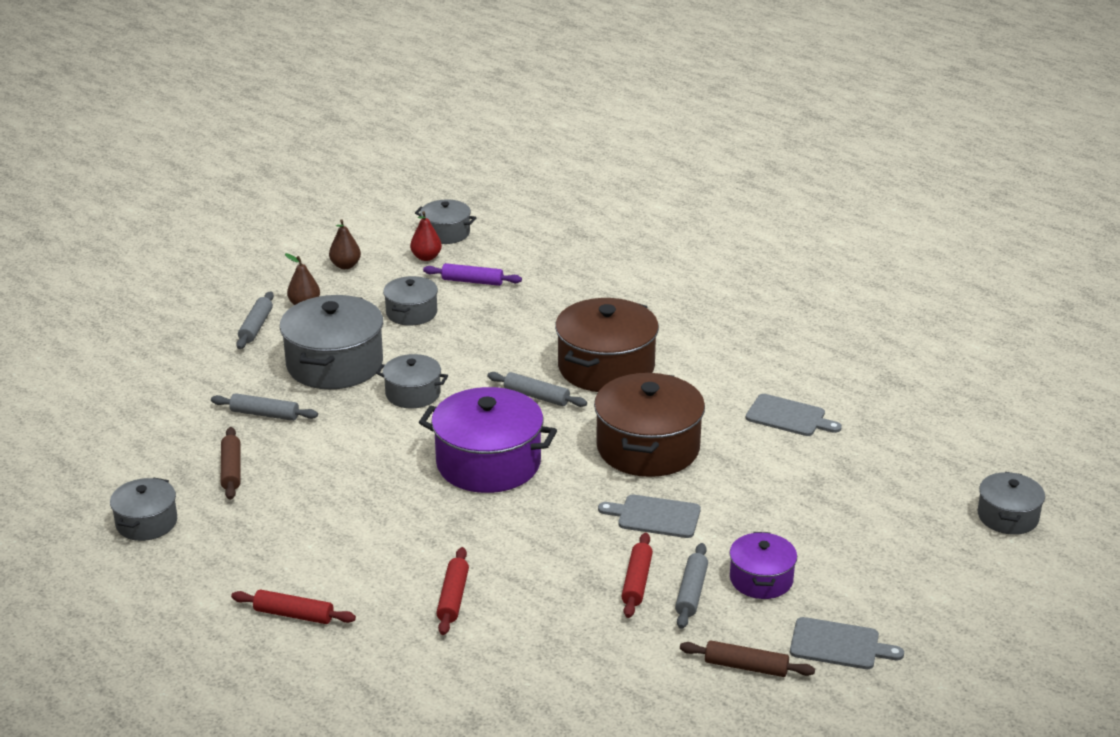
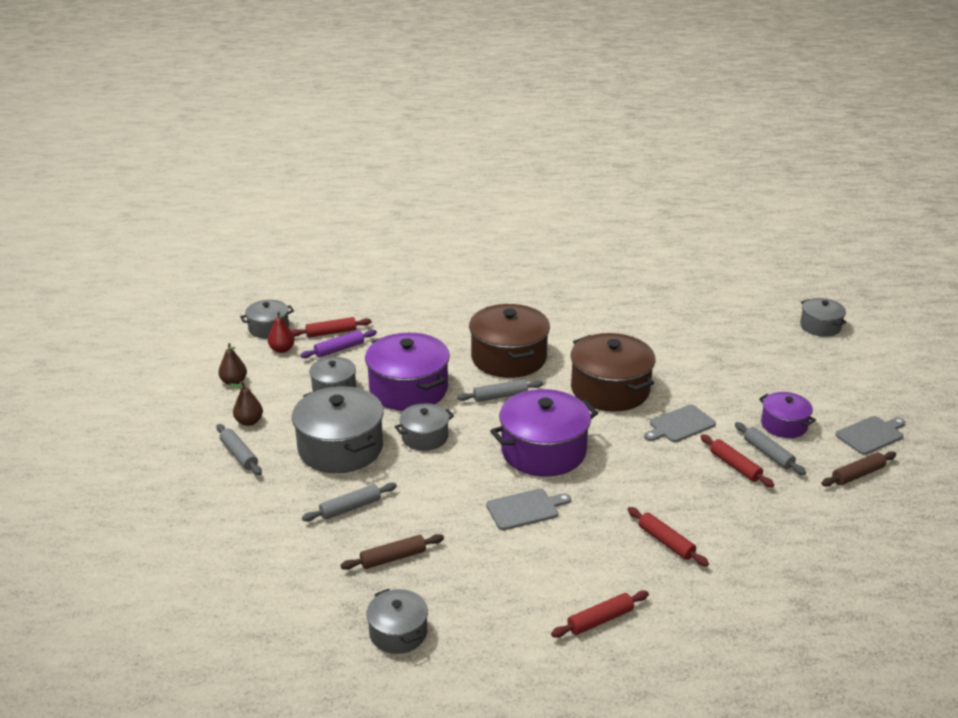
camera: 45 degrees left, 0 degrees up
(231, 470) = (393, 558): brown rolling pin -> brown rolling pin turned 60 degrees counterclockwise
(469, 347) = (408, 389): none -> purple pot
(490, 263) = (331, 333): none -> red rolling pin
(788, 417) = (646, 332): grey cutting board -> grey cutting board (525, 509)

